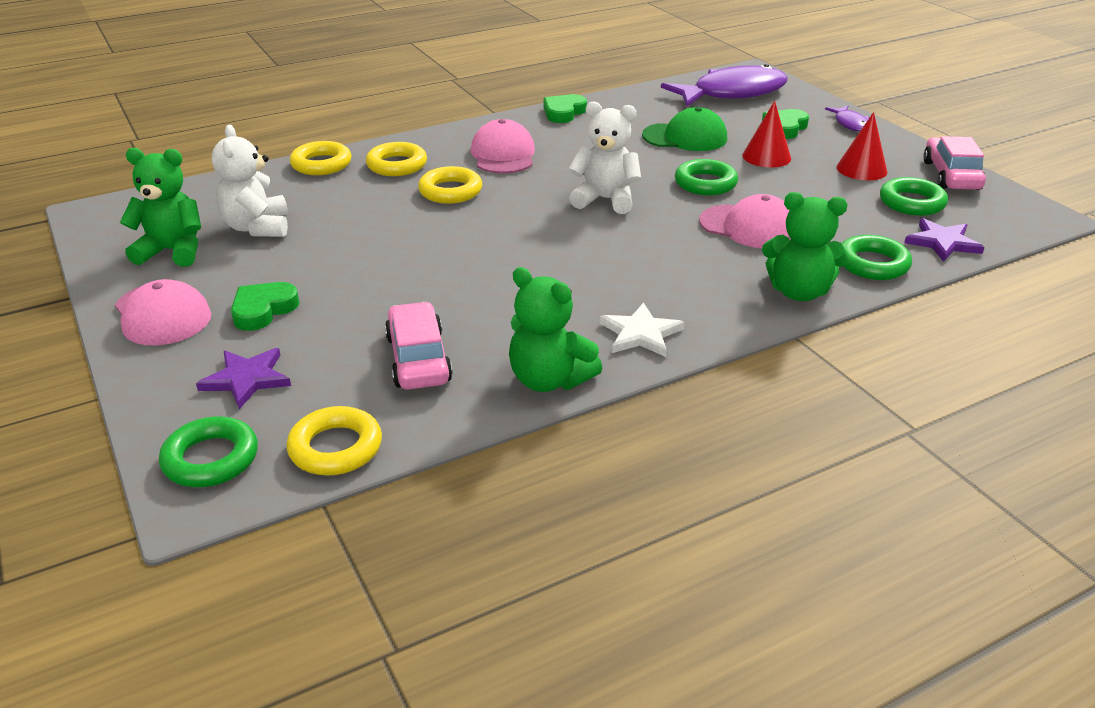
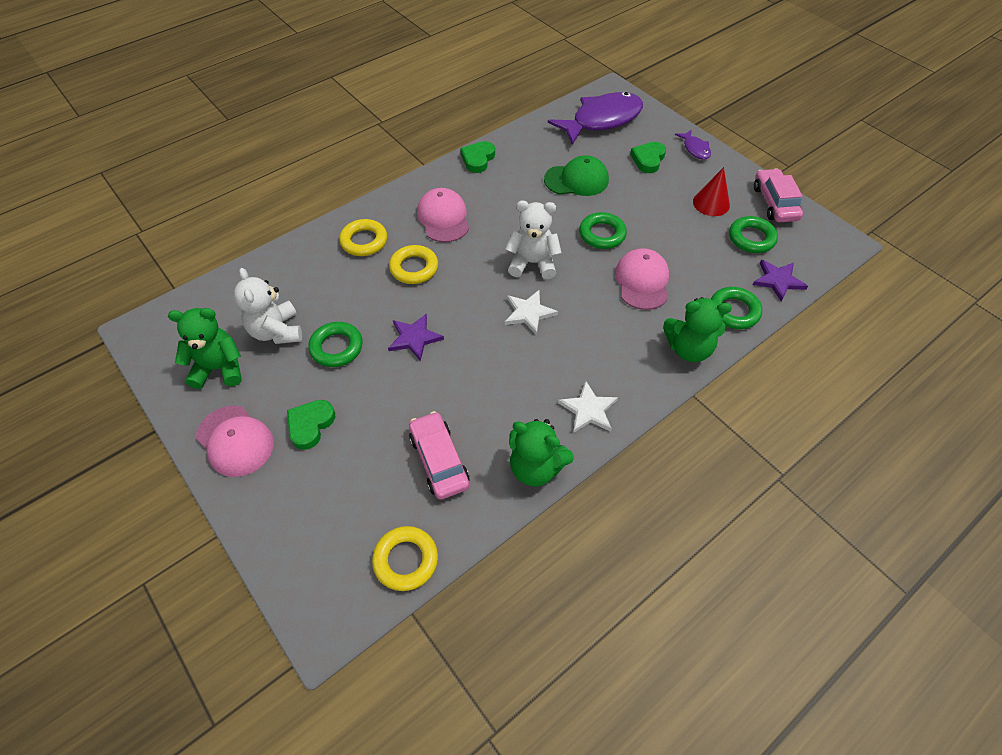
camera: 10 degrees left, 20 degrees up
(211, 459) = (321, 586): green ring -> green ring (336, 347)
(247, 379) = (321, 501): purple star -> purple star (414, 338)
(321, 164) = (304, 247): yellow ring -> none
(586, 241) = (528, 313): none -> white star
(749, 227) = (642, 281): pink cap -> pink cap turned 105 degrees counterclockwise
(766, 157) = (640, 196): red cone -> none

